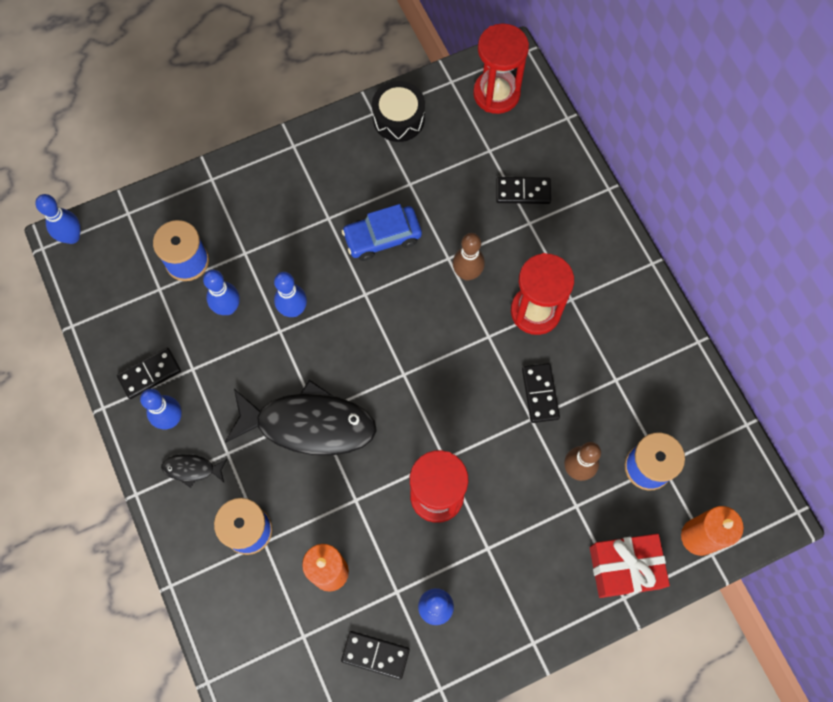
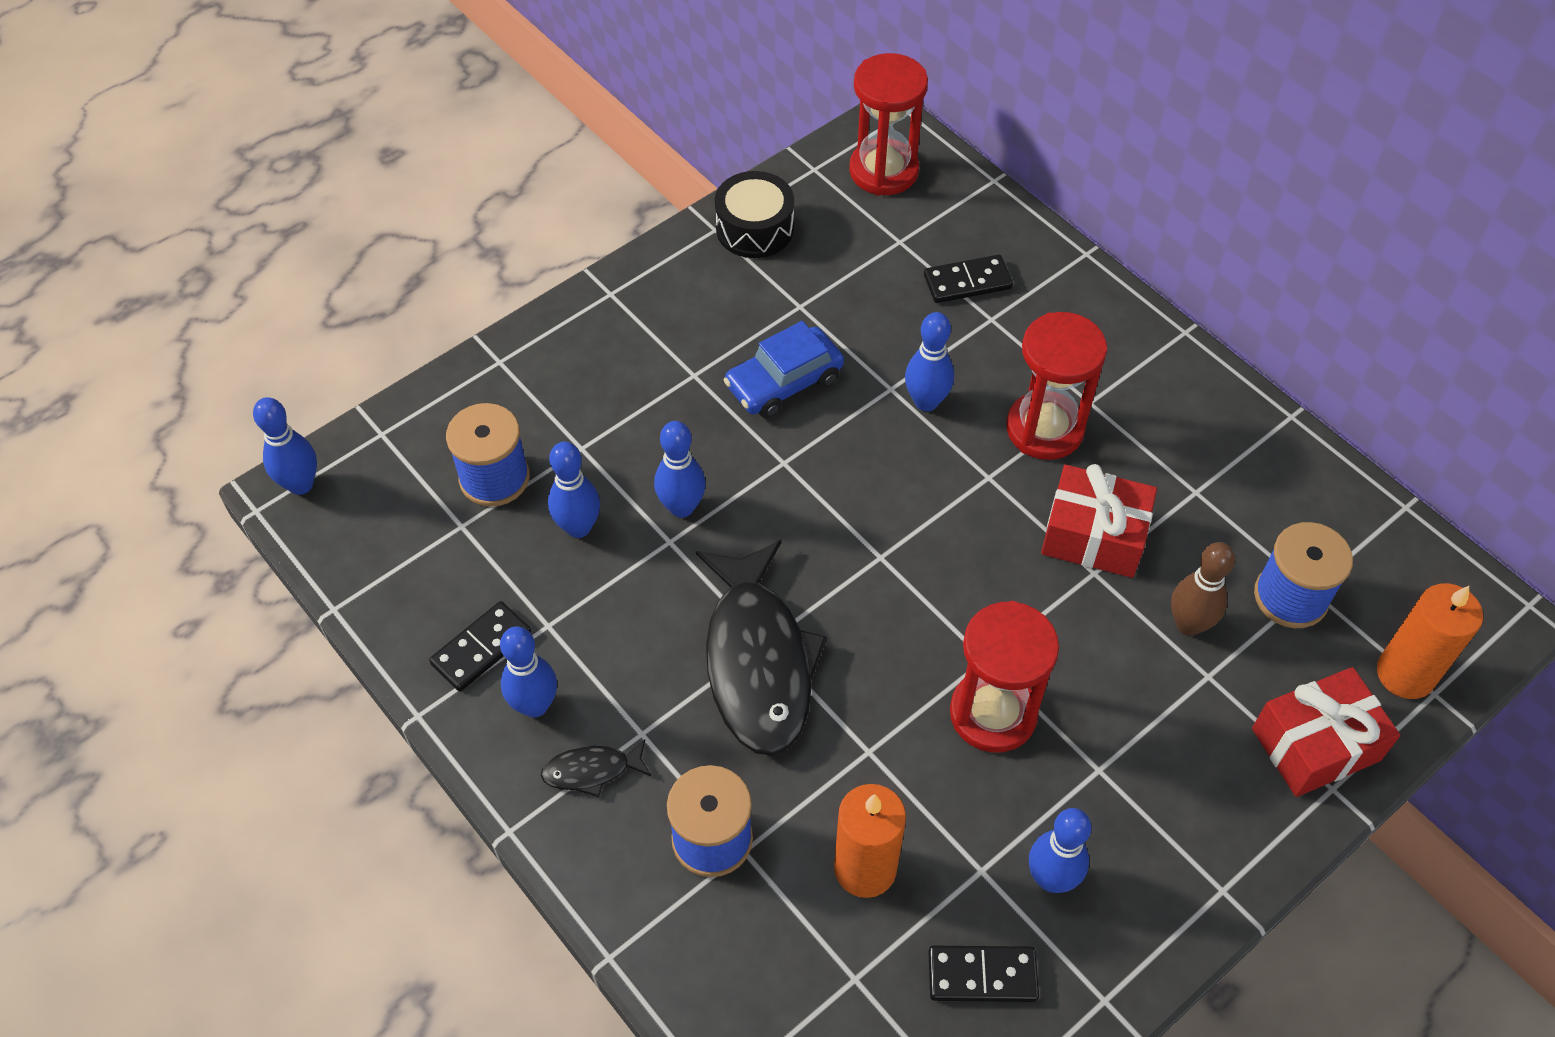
camera: 15 degrees left, 15 degrees down
(308, 424) = (758, 661): black fish -> black fish turned 90 degrees clockwise
(467, 273) = (926, 402): brown bowling pin -> blue bowling pin
(540, 394) = (1094, 536): black domino -> red gift

